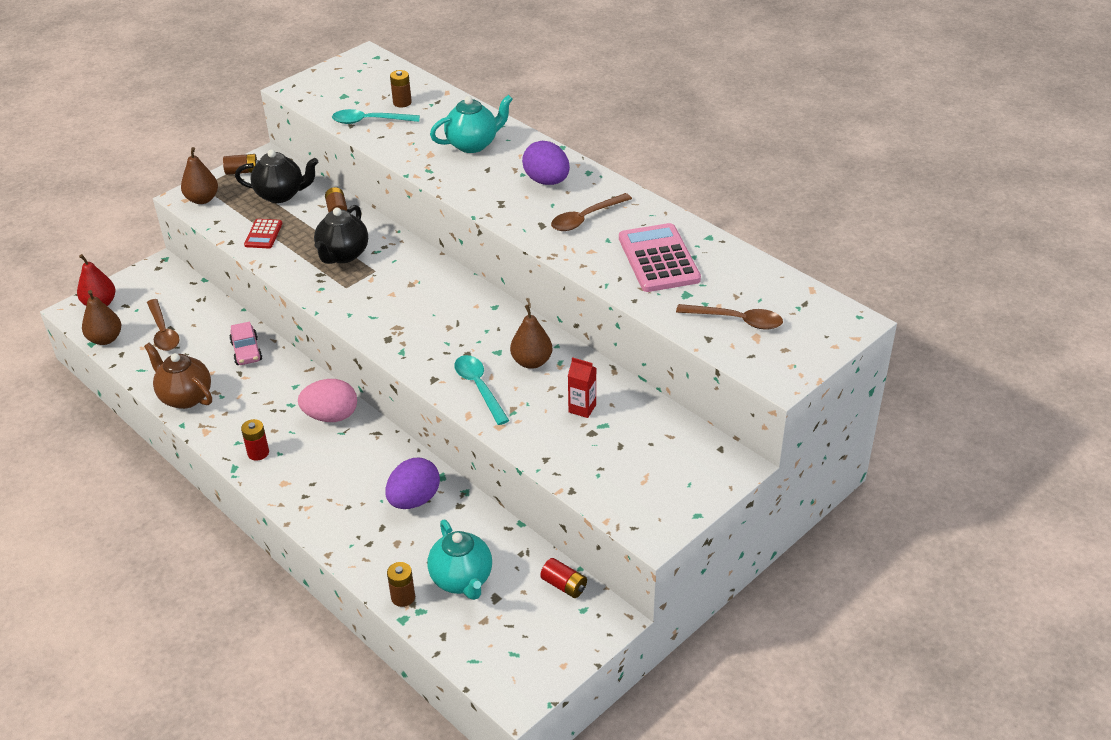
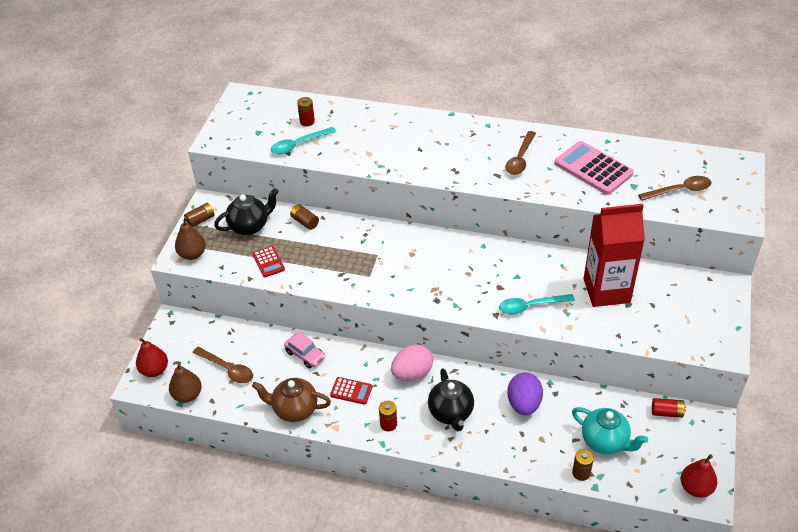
camera: 30 degrees left, 5 degrees up
(255, 405) = (351, 391): none -> red calculator
(343, 255) = (343, 253): black teapot -> black teapot (451, 413)
(402, 102) = (307, 121): brown battery -> red battery
(473, 144) = (391, 134): turquoise teapot -> none
(479, 387) = (530, 306): turquoise spoon -> turquoise spoon turned 45 degrees counterclockwise
(514, 678) = (695, 488): none -> red pear
(531, 362) = (545, 273): brown pear -> none
(547, 181) = (468, 142): purple egg -> none
(582, 408) = (606, 290): red carton -> red carton, size x2.47

